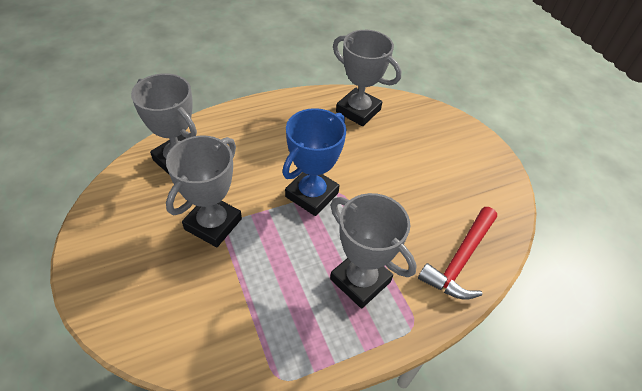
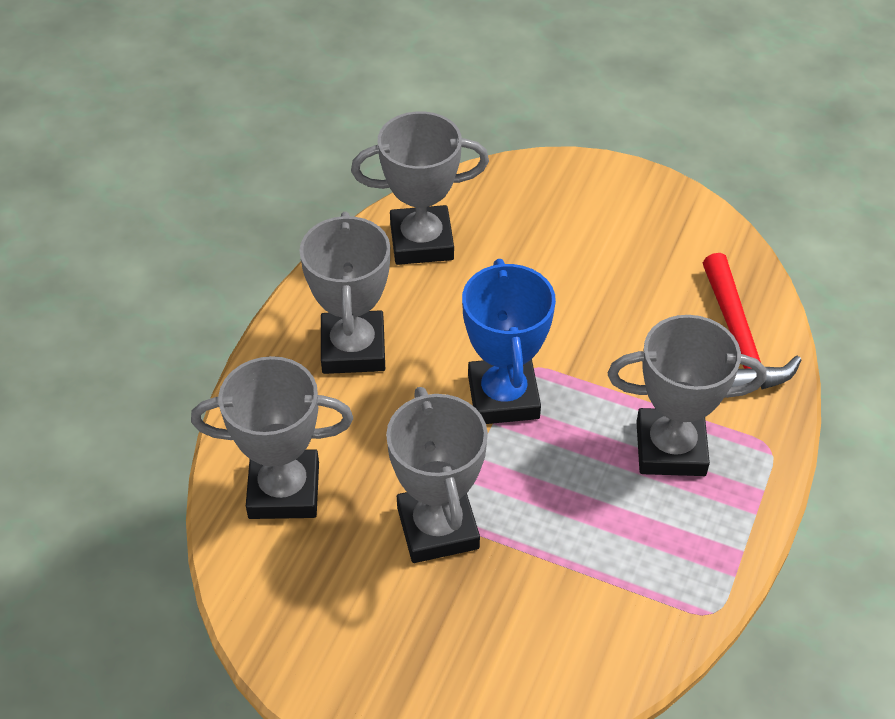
camera: 40 degrees left, 0 degrees up
(276, 130) = (353, 348): none -> grey trophy

